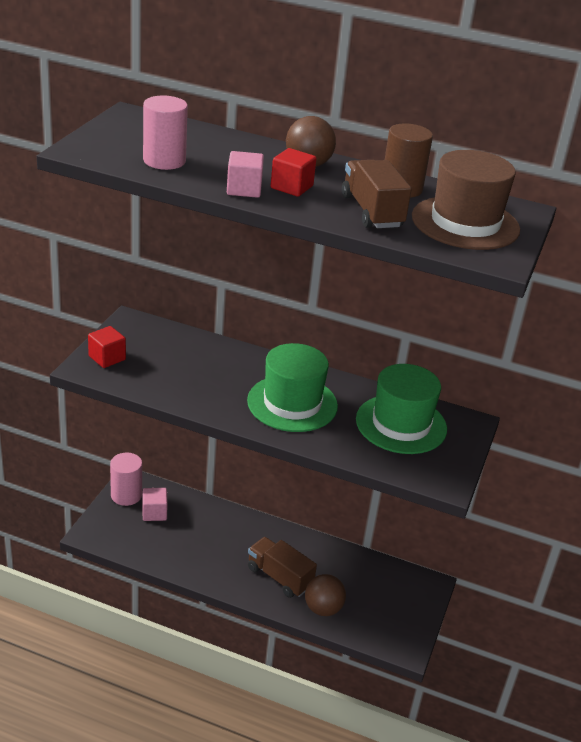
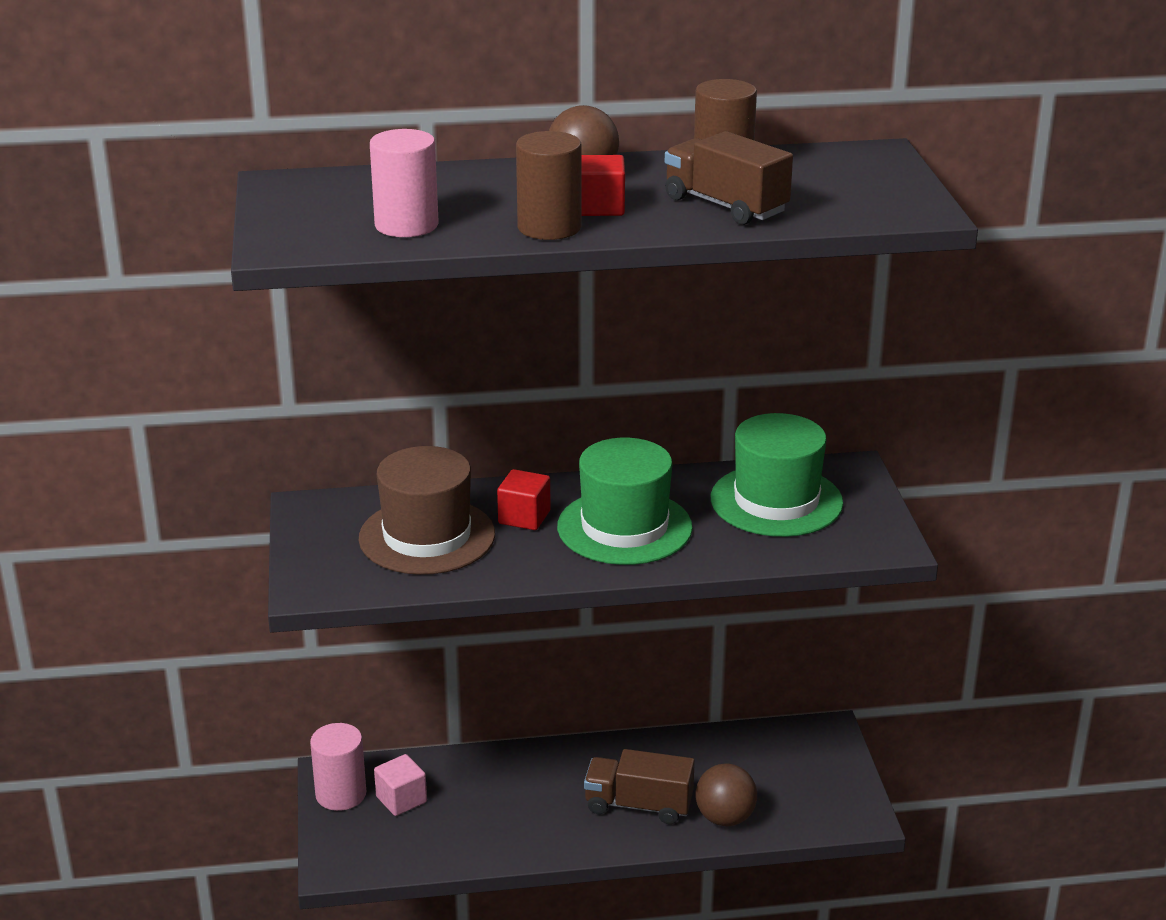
camera: 25 degrees left, 5 degrees down
(107, 358) = (327, 565): red cube -> red cube (524, 517)
(244, 189) = (549, 227): pink cube -> brown cylinder
(465, 223) = (839, 185): brown hat -> brown hat (427, 536)

